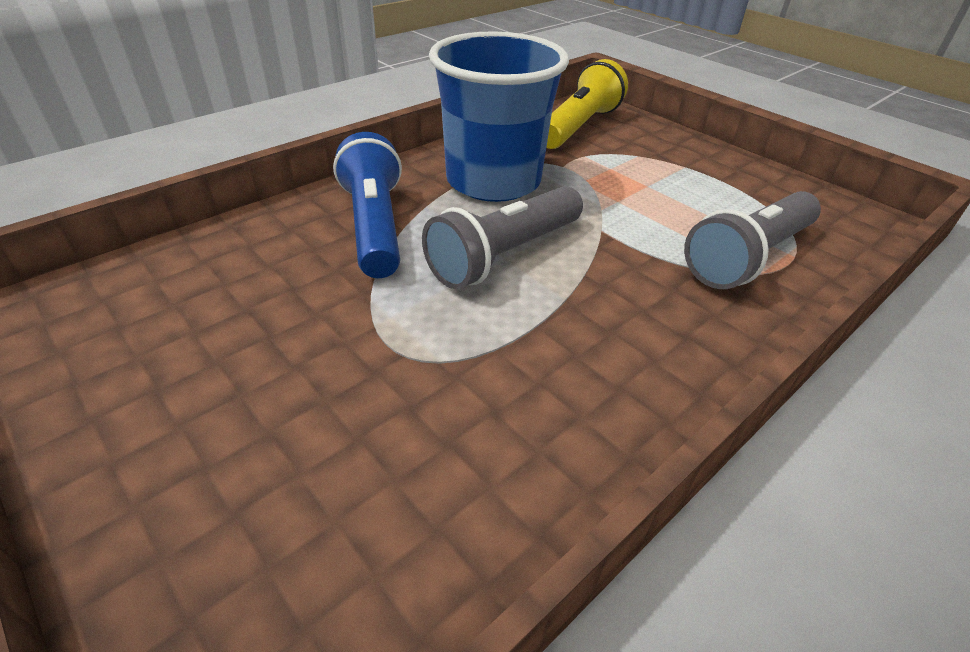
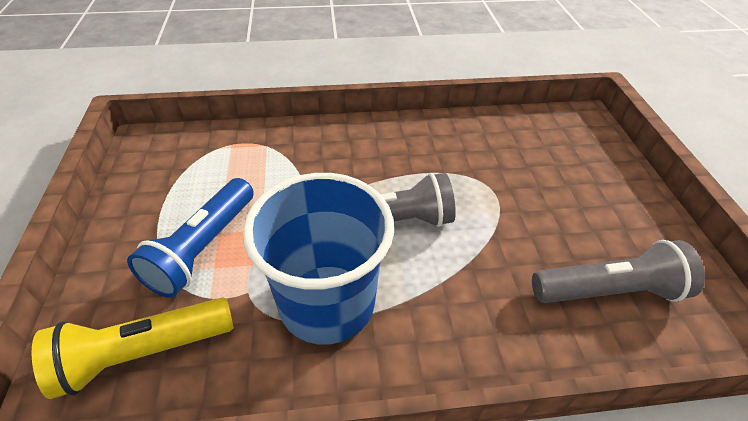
camera: 145 degrees left, 5 degrees up
(374, 227) = (463, 295): blue flashlight -> blue flashlight (203, 248)
(748, 257) = (255, 154): grey flashlight -> grey flashlight (608, 291)

